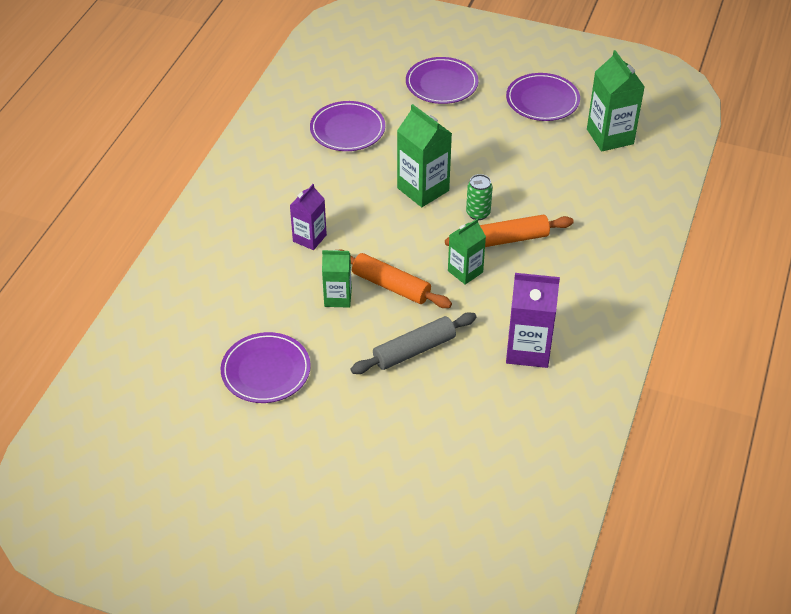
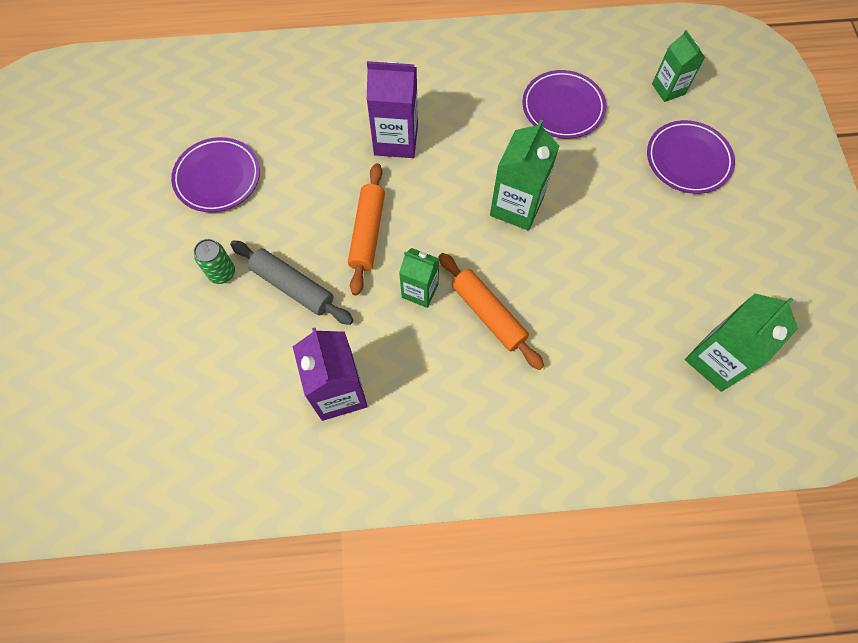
camera: 65 degrees right, 20 degrees up
(309, 238) = (396, 140): purple carton -> purple carton, size x1.56
(338, 297) = (331, 195): green carton -> green carton (668, 89)
(478, 213) = (510, 270): green can -> green can (222, 273)
(542, 100) = (730, 267): purple plate -> none

